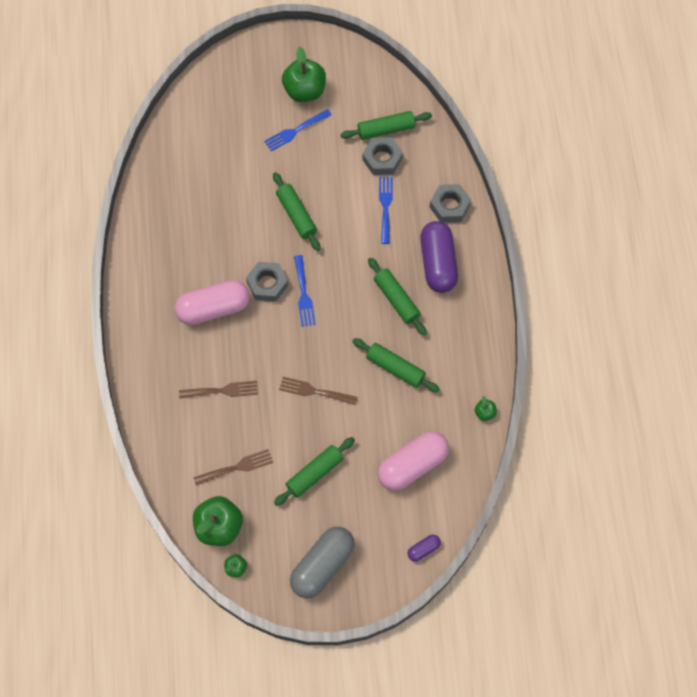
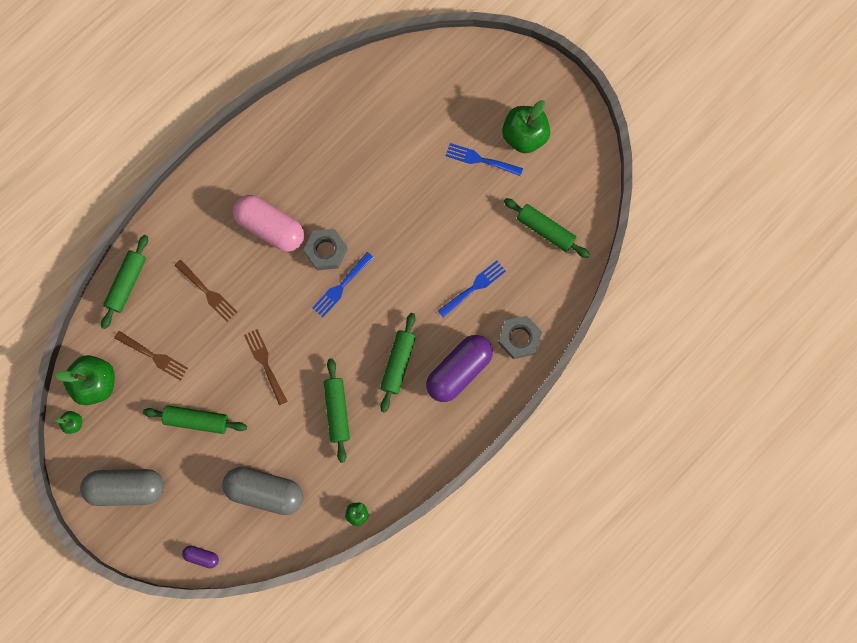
camera: 50 degrees right, 10 degrees up
(296, 215) = (405, 223): green rolling pin -> green rolling pin (127, 283)
(382, 159) = (515, 249): grey nut -> none
(412, 465) = (265, 491): pink capsule -> grey capsule

